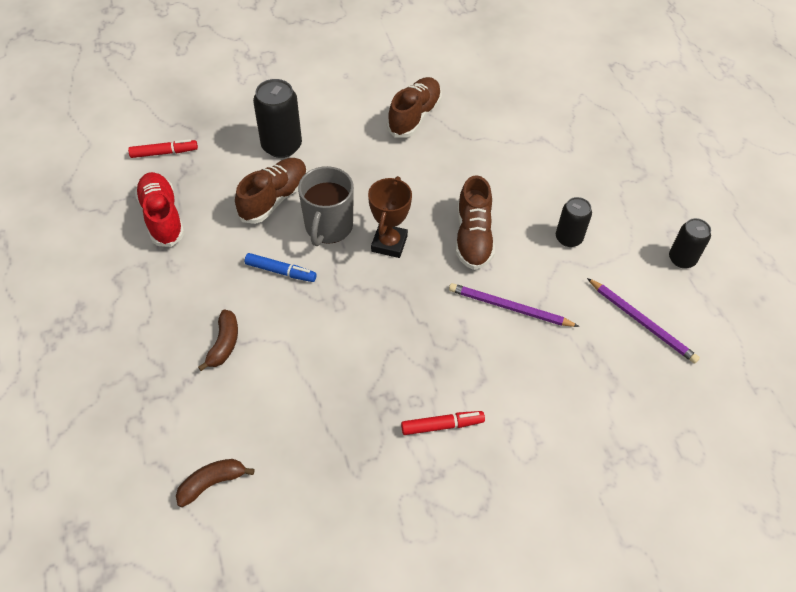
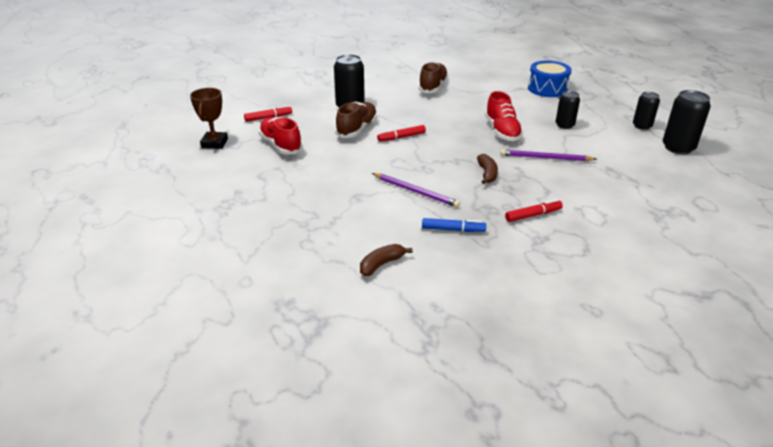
camera: 10 degrees left, 20 degrees down
(224, 344) = (355, 197): brown banana -> brown banana (487, 174)
(281, 271) = (379, 160): blue marker -> blue marker (453, 230)
(328, 227) = (401, 137): grey mug -> red marker
(389, 243) = (447, 140): brown trophy -> brown trophy (214, 143)
(473, 237) = (502, 131): brown shoe -> red shoe
(580, 147) = (547, 89): none -> blue drum
(642, 322) = (635, 154): purple pencil -> purple pencil (416, 192)
(711, 318) = (678, 148): none -> black can

